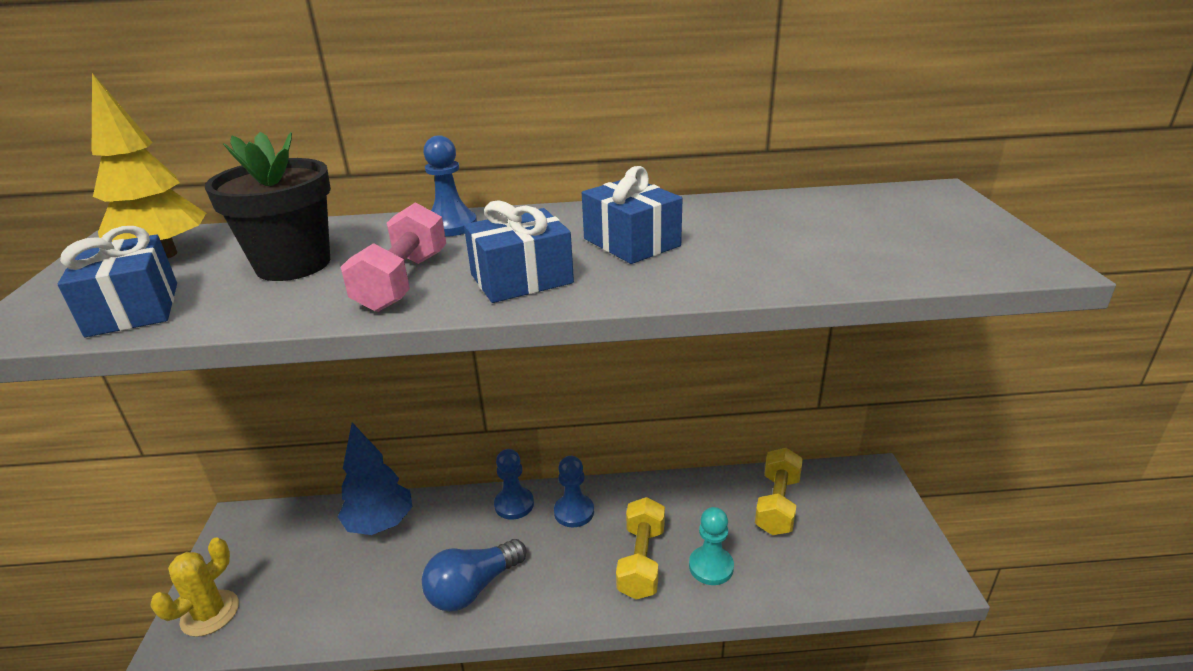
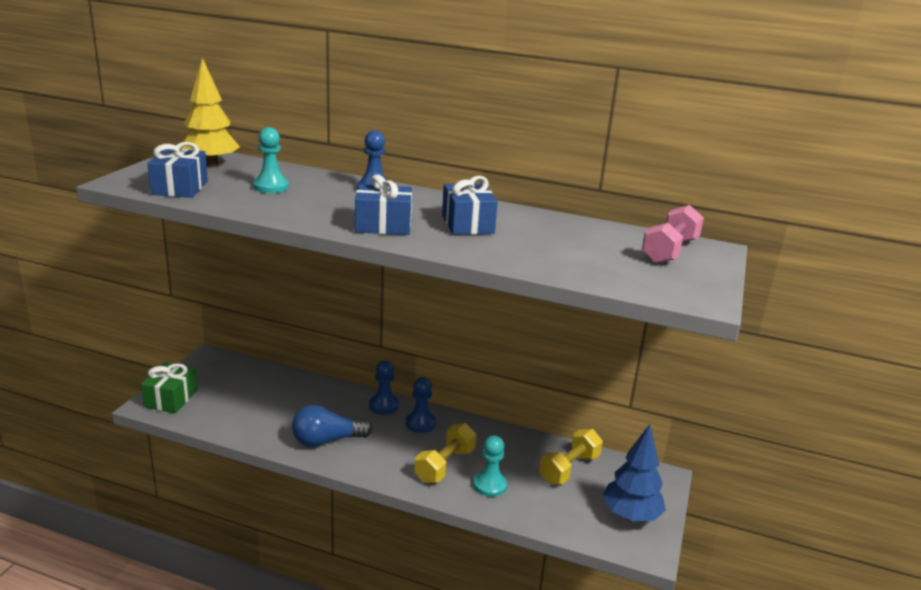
camera: 20 degrees right, 5 degrees down
(210, 613) = (171, 399): yellow cactus -> green gift
(293, 264) = (271, 187): black flower pot -> turquoise pawn
(381, 524) = (292, 387): blue tree -> blue tree (631, 516)
(403, 281) = (320, 210): pink dumbbell -> pink dumbbell (670, 251)

